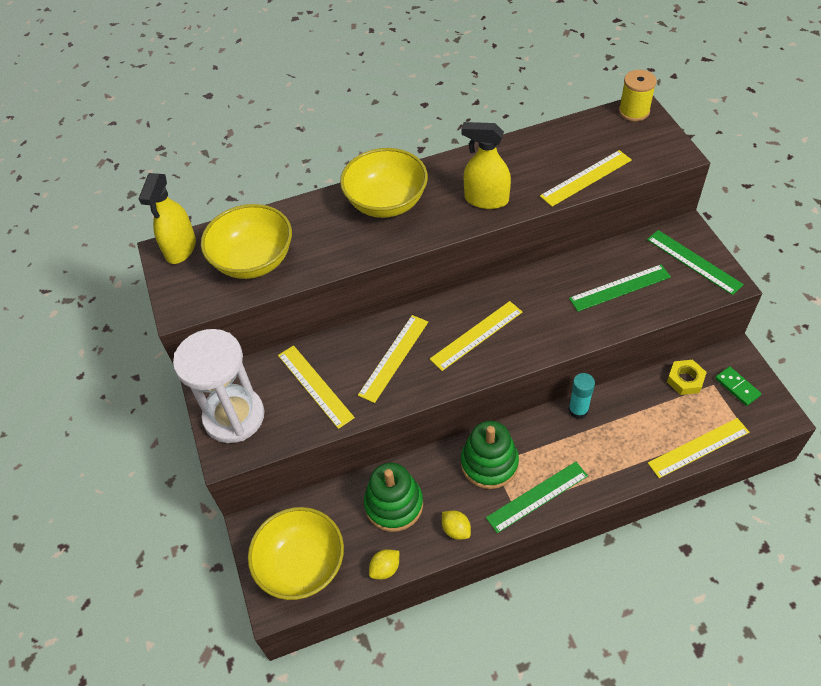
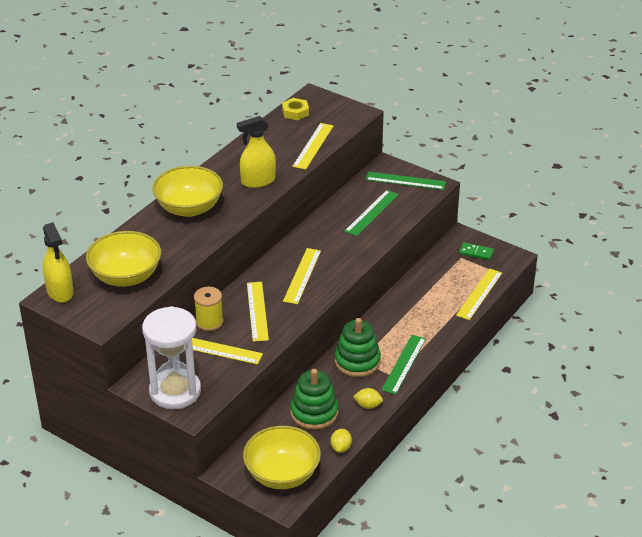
camera: 40 degrees left, 15 degrees down
(578, 410) = (389, 307): turquoise glue stick -> none
(634, 111) = (309, 98): yellow spool -> yellow spool (209, 322)
(685, 380) = (442, 262): yellow nut -> yellow nut (295, 112)

